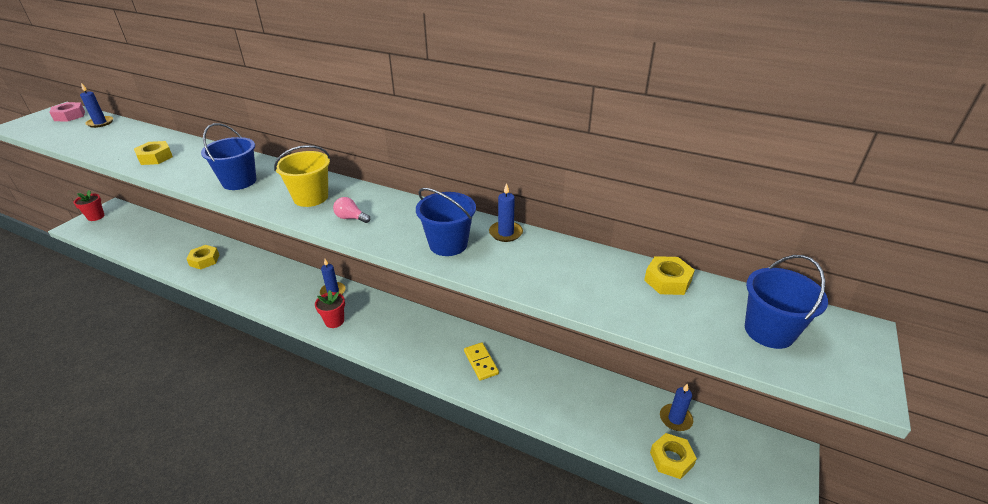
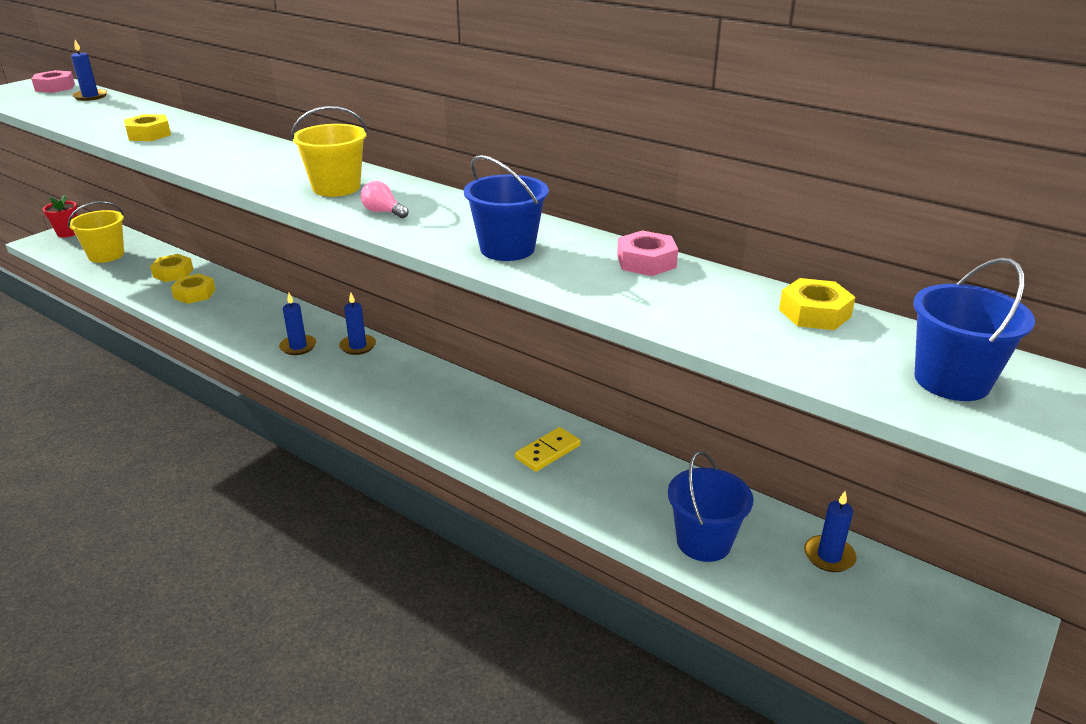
camera: 10 degrees right, 5 degrees down
(130, 233) = (106, 255): none -> yellow bucket
(239, 181) = (248, 165): blue bucket -> blue bucket (703, 542)
(334, 321) = (352, 380): red flower pot -> none
(481, 362) = (548, 452): yellow domino -> yellow domino turned 60 degrees clockwise
(505, 233) = (593, 244): blue candle -> blue candle (298, 347)
(546, 246) = (646, 262): none -> pink nut
(671, 459) = (809, 605): yellow nut -> yellow nut (173, 273)

